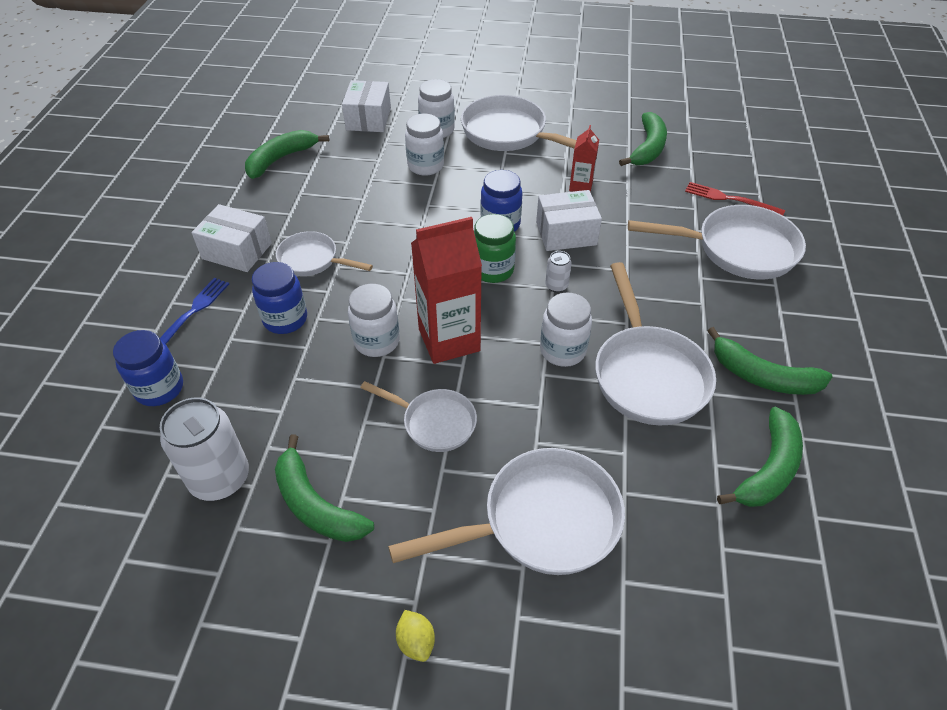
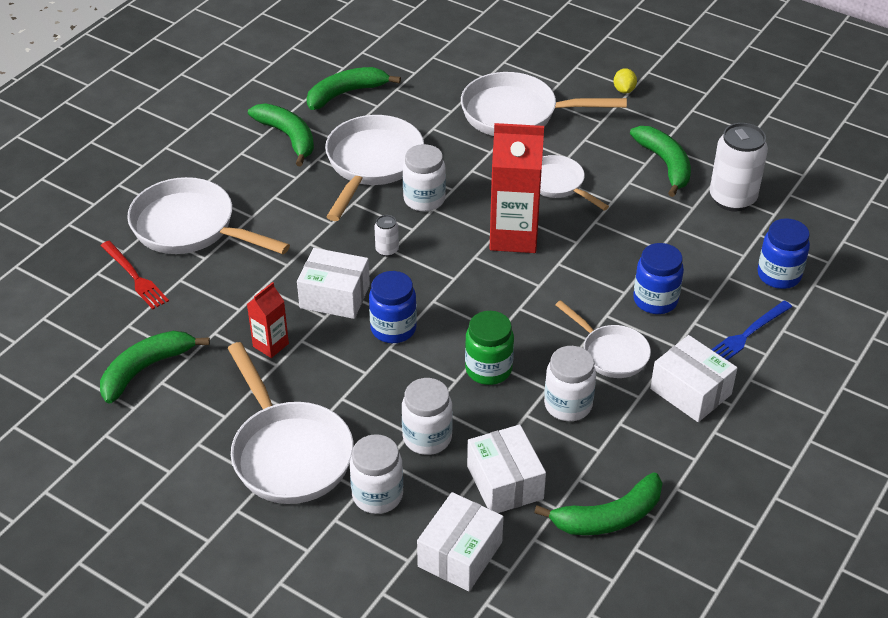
camera: 155 degrees left, 5 degrees down
(358, 157) = (505, 482): none -> white box
(377, 341) = (577, 255): white jar -> white jar (568, 405)
(492, 270) = (435, 283): green jar -> green jar (488, 369)

